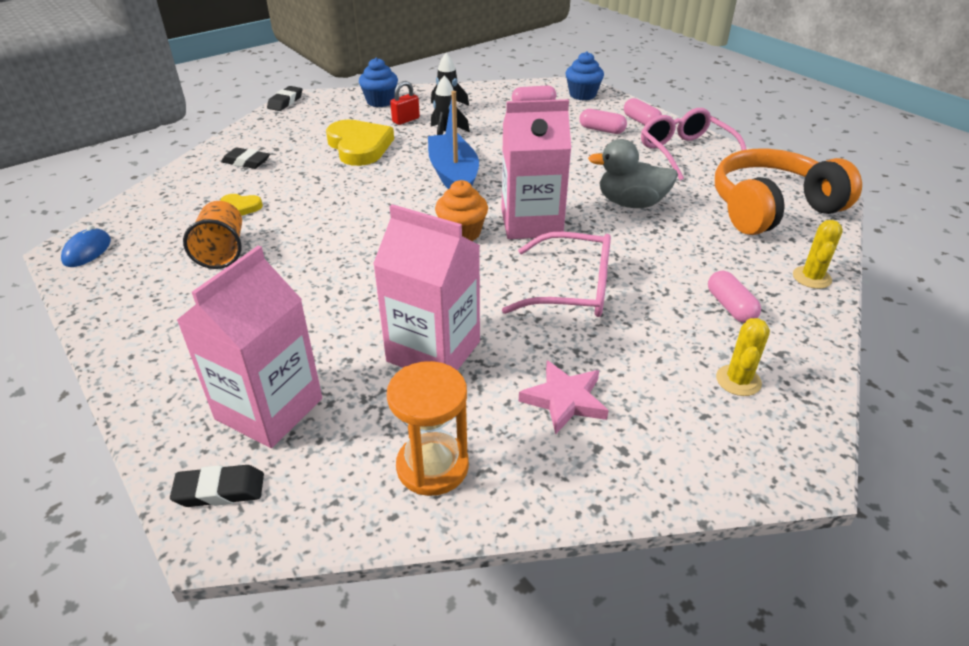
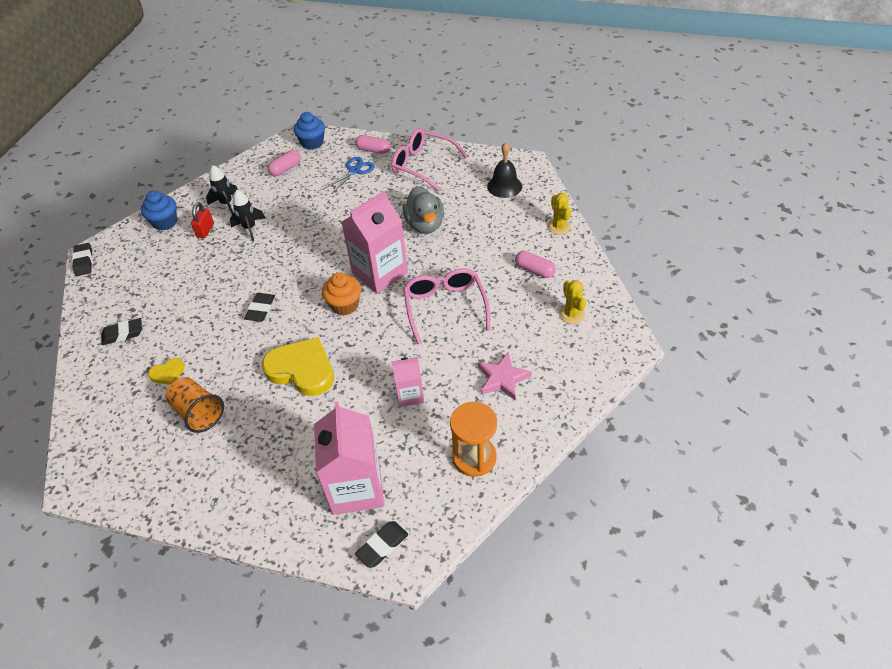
camera: 35 degrees left, 10 degrees up
(87, 251) = (94, 474): blue mouse -> none
(359, 146) = (197, 273): yellow heart -> yellow heart (302, 370)
(378, 198) = (260, 309): none -> black eraser
(433, 351) = (409, 395): pink carton -> pink carton, size x0.54
(453, 175) = (293, 262): blue boat -> none
(571, 289) = (445, 307): pink glasses -> pink glasses turned 75 degrees counterclockwise
(601, 130) = (354, 171): pink capsule -> blue scissors
(631, 203) = (425, 225): grey duck -> grey duck turned 75 degrees counterclockwise
(772, 208) = (504, 186): orange headphones -> black bell

